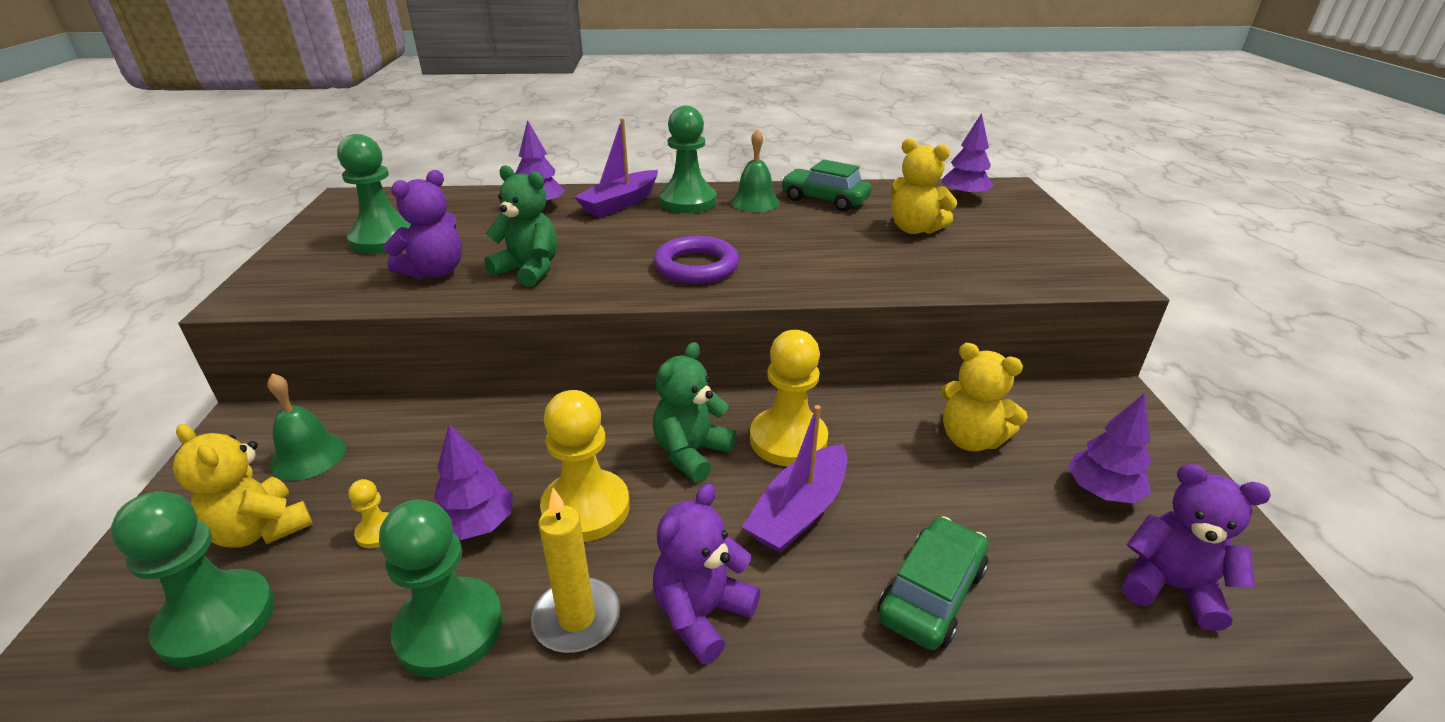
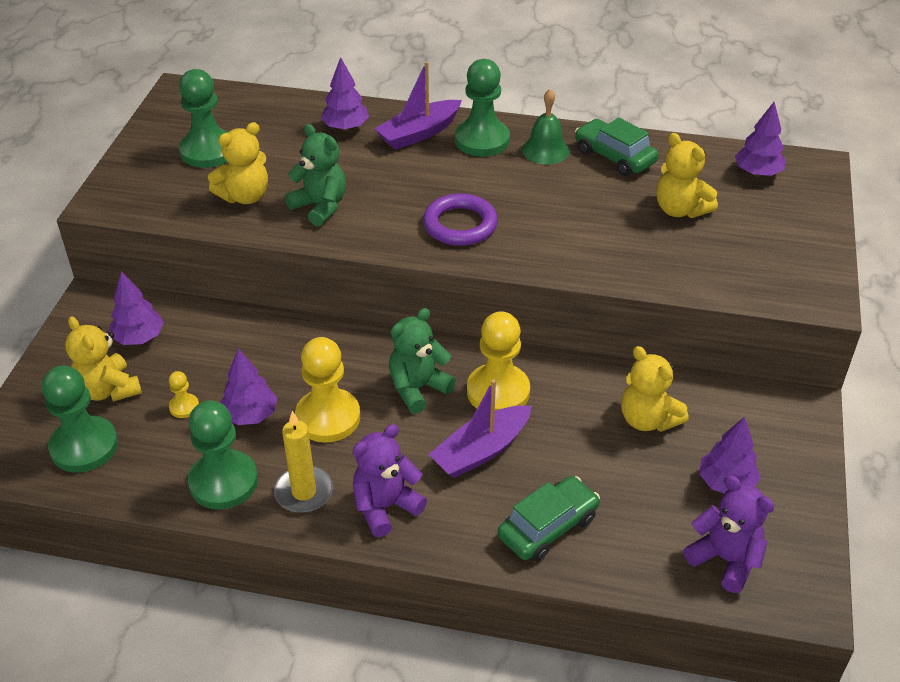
camera: 15 degrees right, 10 degrees up
(308, 456) = (139, 338): green bell -> purple tree
(435, 271) = (245, 196): purple teddy bear -> yellow teddy bear

